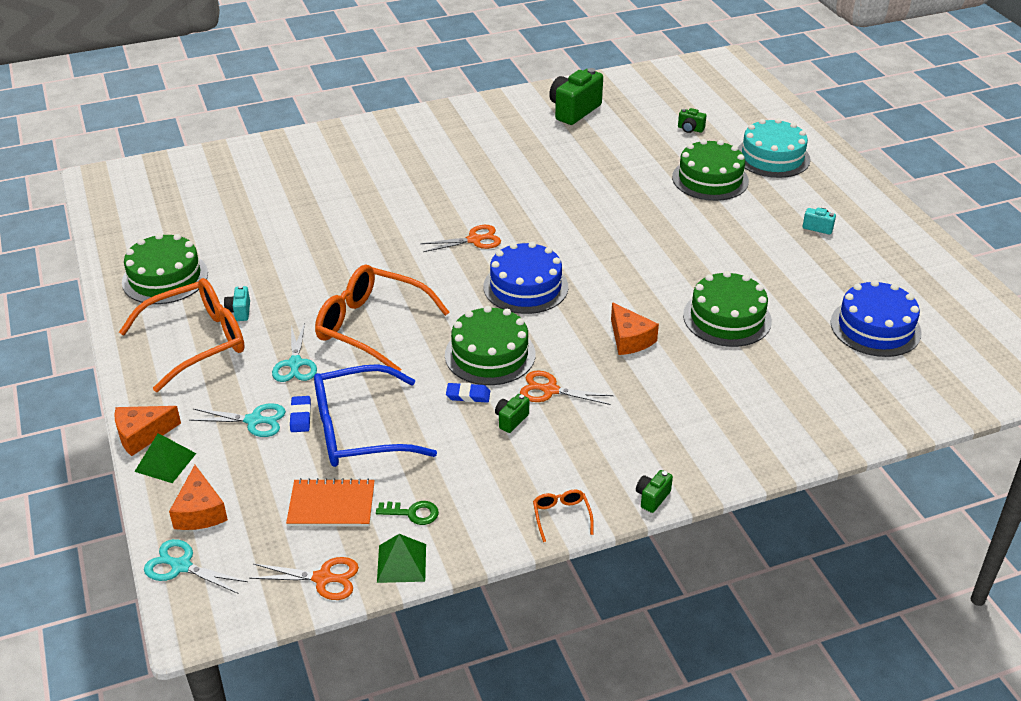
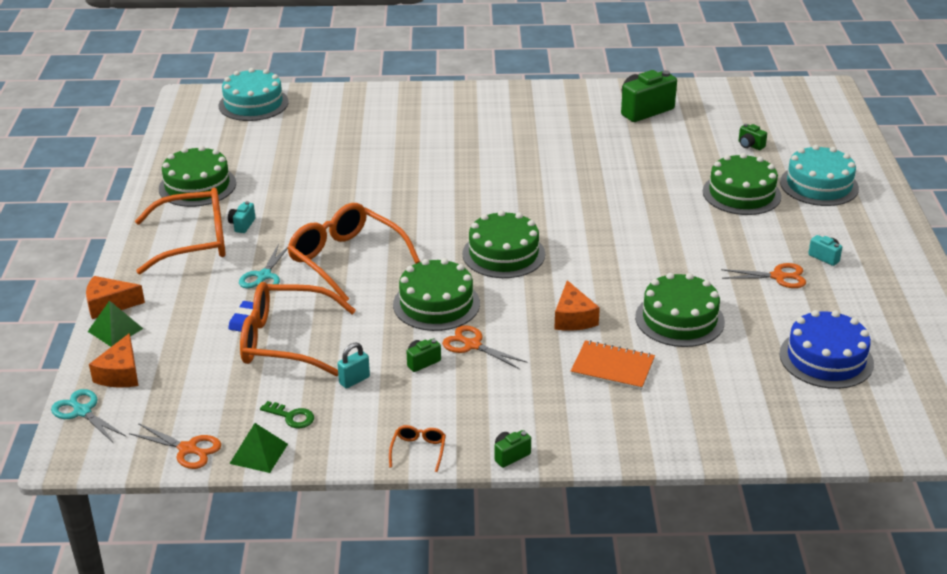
camera: 20 degrees right, 5 degrees down
(175, 174) = (253, 104): none -> turquoise cake
(254, 420) = (204, 313): turquoise scissors -> none
(331, 505) = (228, 394): orange notebook -> orange notebook (612, 367)
(358, 430) = (285, 341): blue glasses -> orange glasses
(454, 456) = (354, 380): none -> turquoise padlock
(468, 395) = (396, 333): blue eraser -> none
(474, 240) = (481, 205): orange scissors -> orange scissors (778, 277)
(525, 287) = (503, 254): blue cake -> green cake

